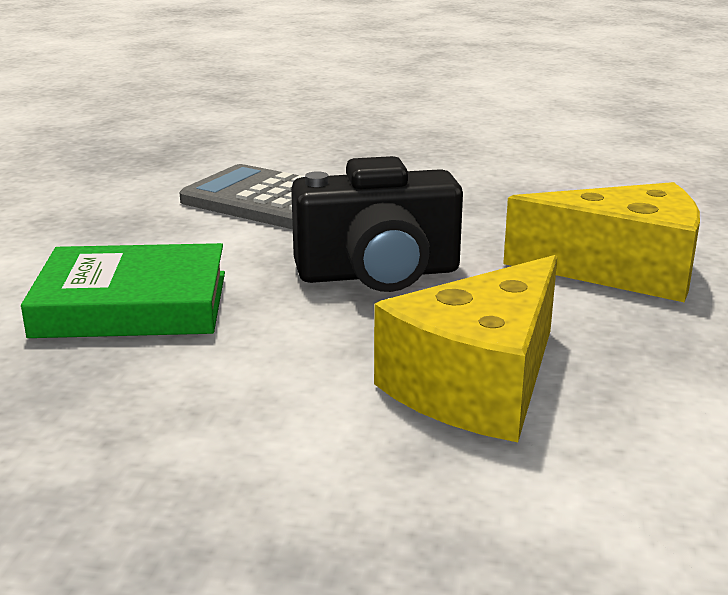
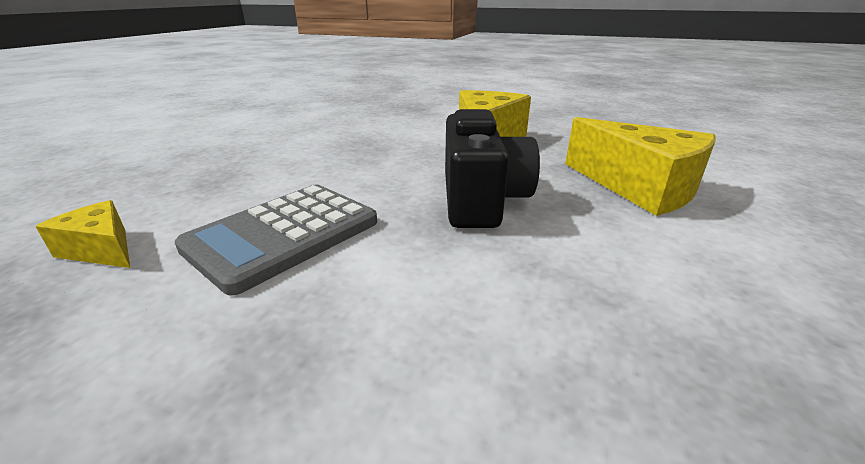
camera: 80 degrees left, 5 degrees up
(132, 304) = (545, 332): green book -> none
(235, 156) = (102, 249): none -> yellow cheese

